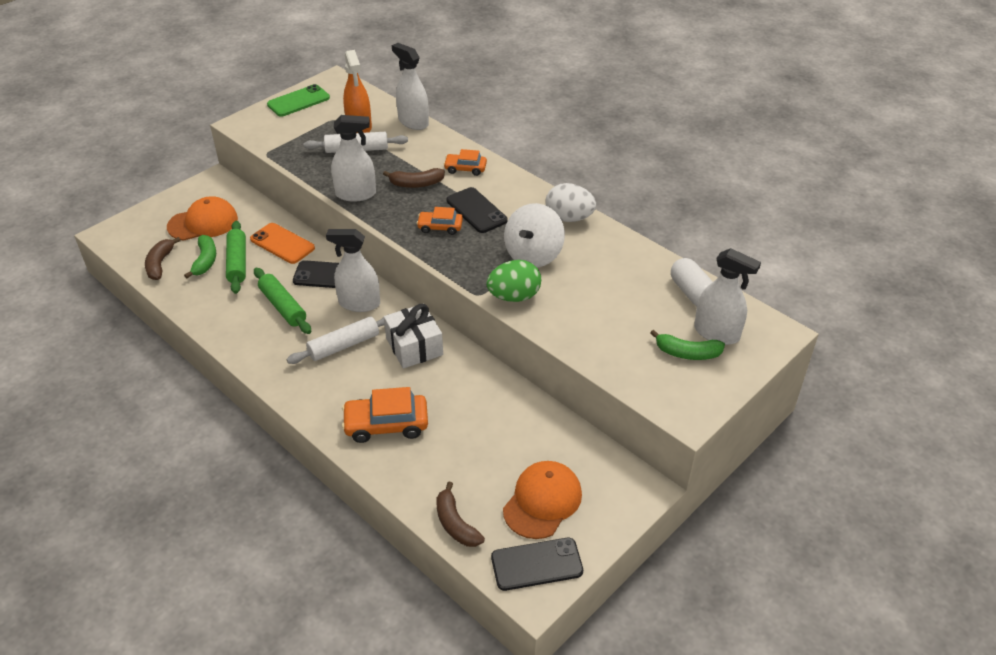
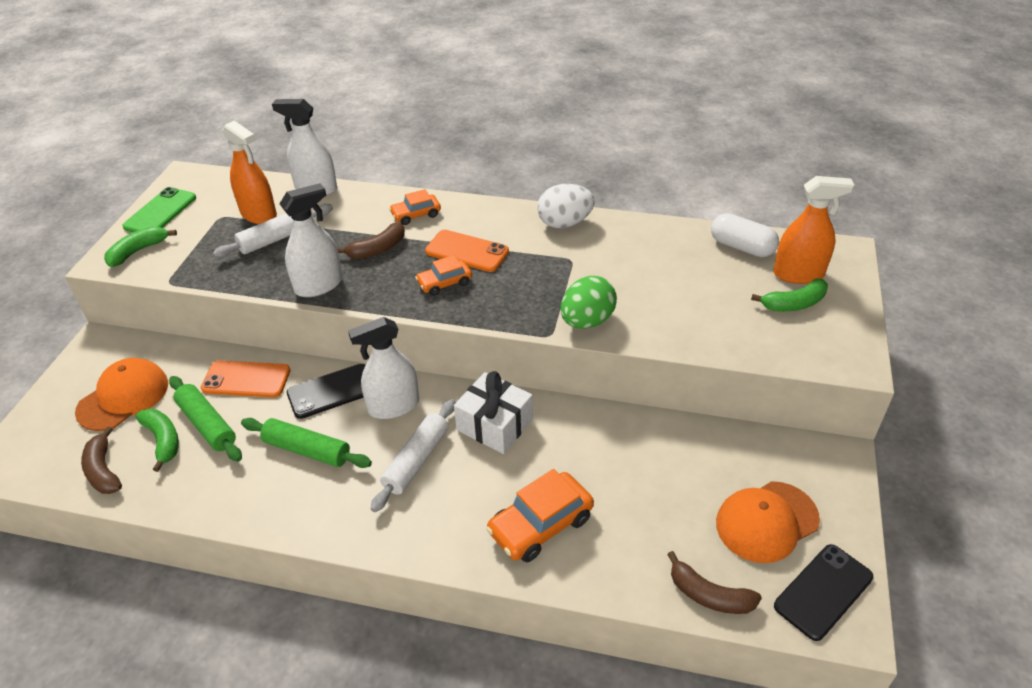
camera: 30 degrees left, 0 degrees up
(264, 124) = (138, 251): none -> green banana
(476, 210) = (467, 251): black phone -> orange phone
(533, 255) = (565, 272): white spinning top -> none
(542, 501) = (766, 521): orange cap -> orange cap turned 120 degrees counterclockwise
(716, 333) = (798, 274): white spray bottle -> orange spray bottle

